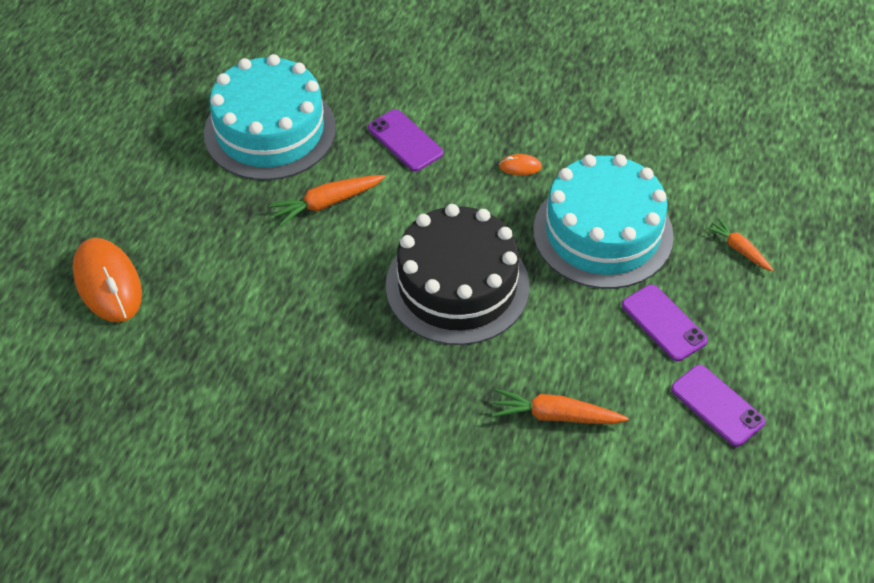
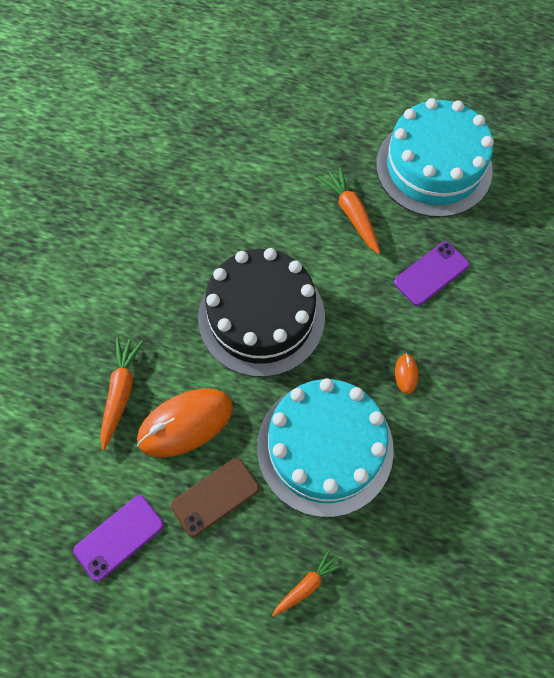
camera: 90 degrees right, 15 degrees up
(108, 283) = (266, 74): orange mouse -> orange mouse (185, 423)
(663, 323) = (215, 496): purple phone -> brown phone

